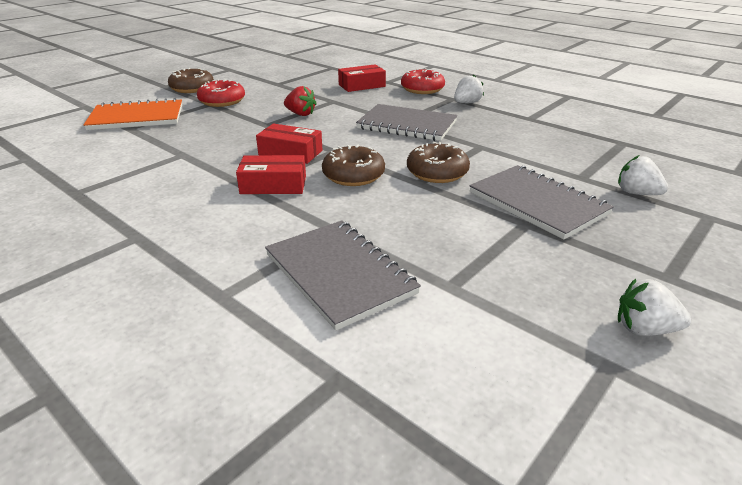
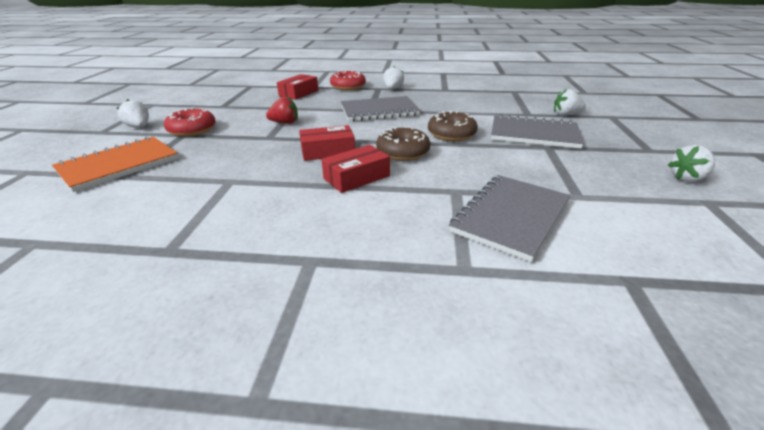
camera: 35 degrees left, 0 degrees up
(192, 88) = (139, 127): brown donut -> white strawberry
(339, 274) = (511, 217): grey notebook -> grey notebook turned 75 degrees counterclockwise

